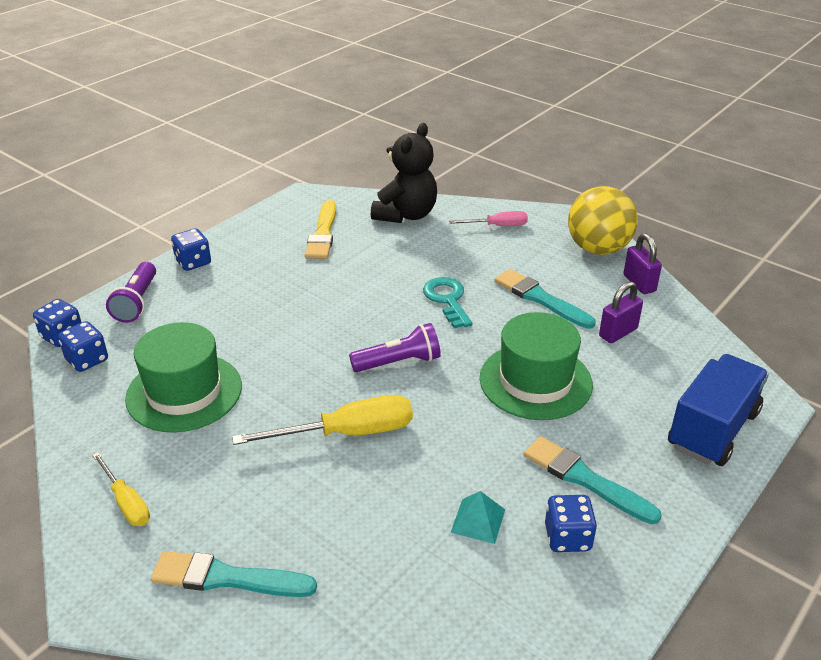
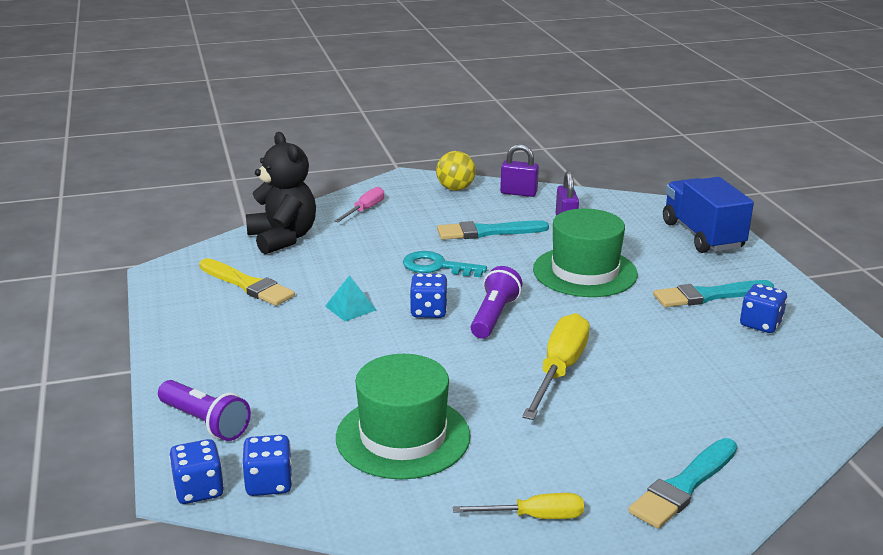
camera: 55 degrees left, 10 degrees down
(193, 262) = (183, 367): blue dice -> blue dice (428, 311)
(478, 520) = (715, 350): turquoise pyramid -> turquoise pyramid (350, 308)
(598, 249) = (455, 188): yellow ball -> yellow ball, size x0.62

